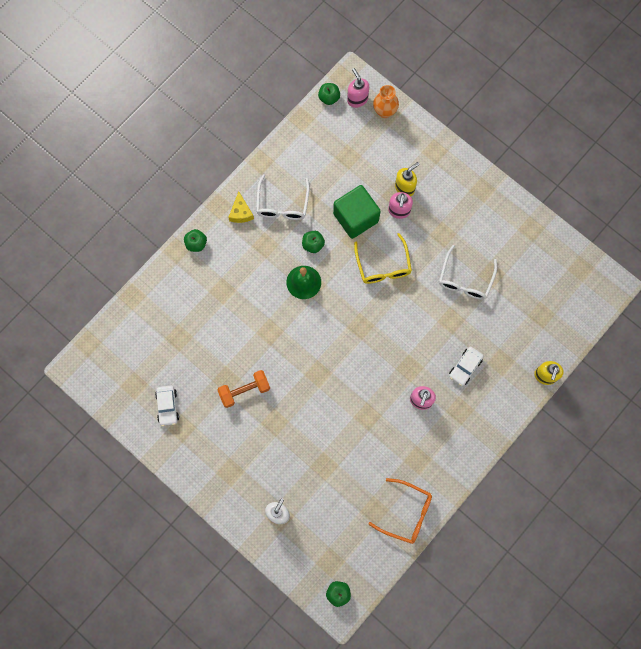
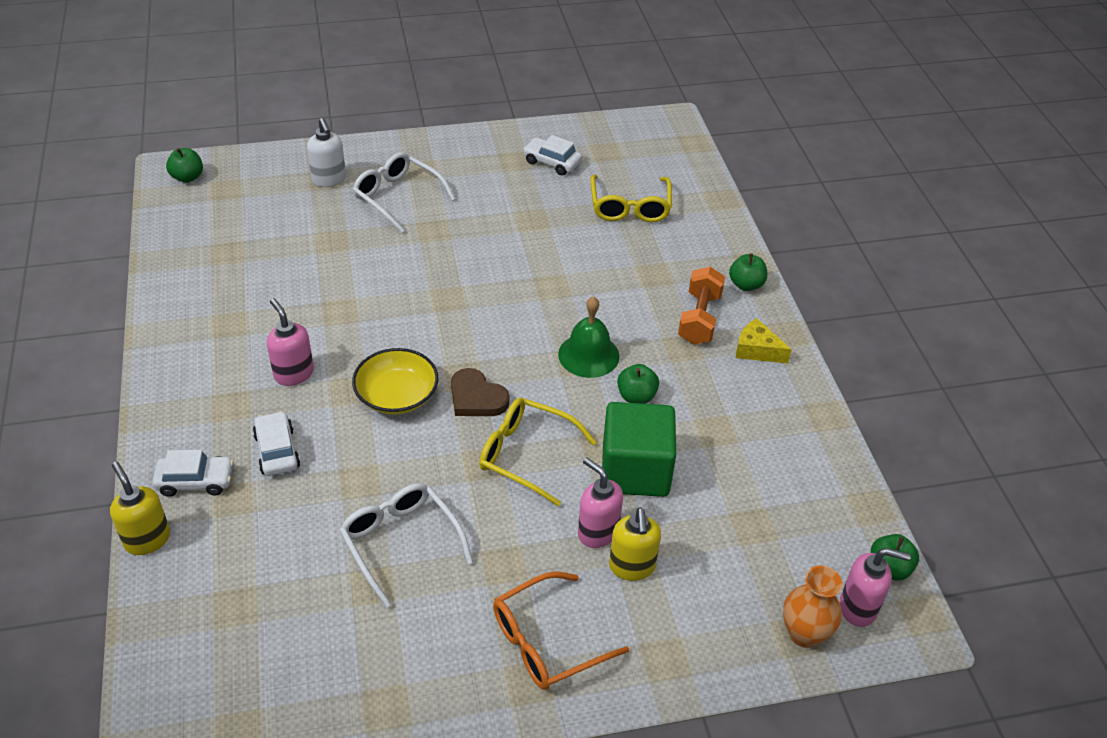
camera: 125 degrees right, 30 degrees down
(176, 338) = (630, 207): none -> yellow glasses
(244, 390) = (501, 227): orange dumbbell -> orange dumbbell (699, 319)
(282, 204) = (732, 399): white glasses -> white glasses (397, 197)
(369, 310) = (476, 398): none -> brown heart
(395, 345) = (397, 395): none -> yellow bowl
(406, 513) = (185, 276): orange glasses -> orange glasses (546, 641)
(506, 385) = (195, 481): none -> white car

